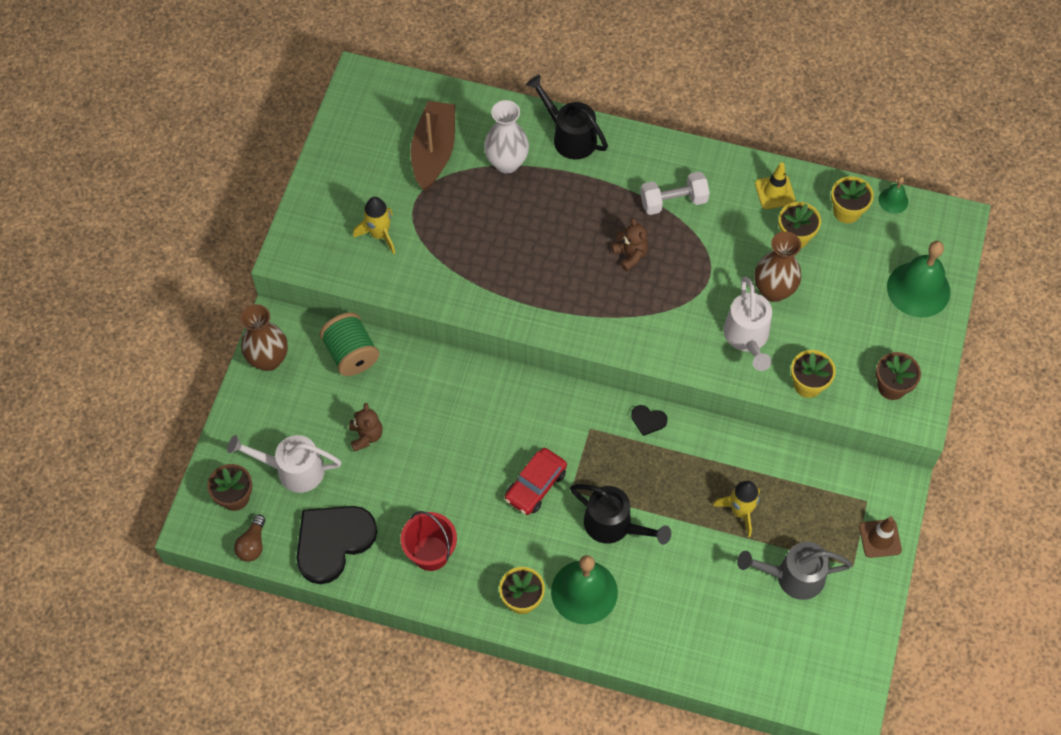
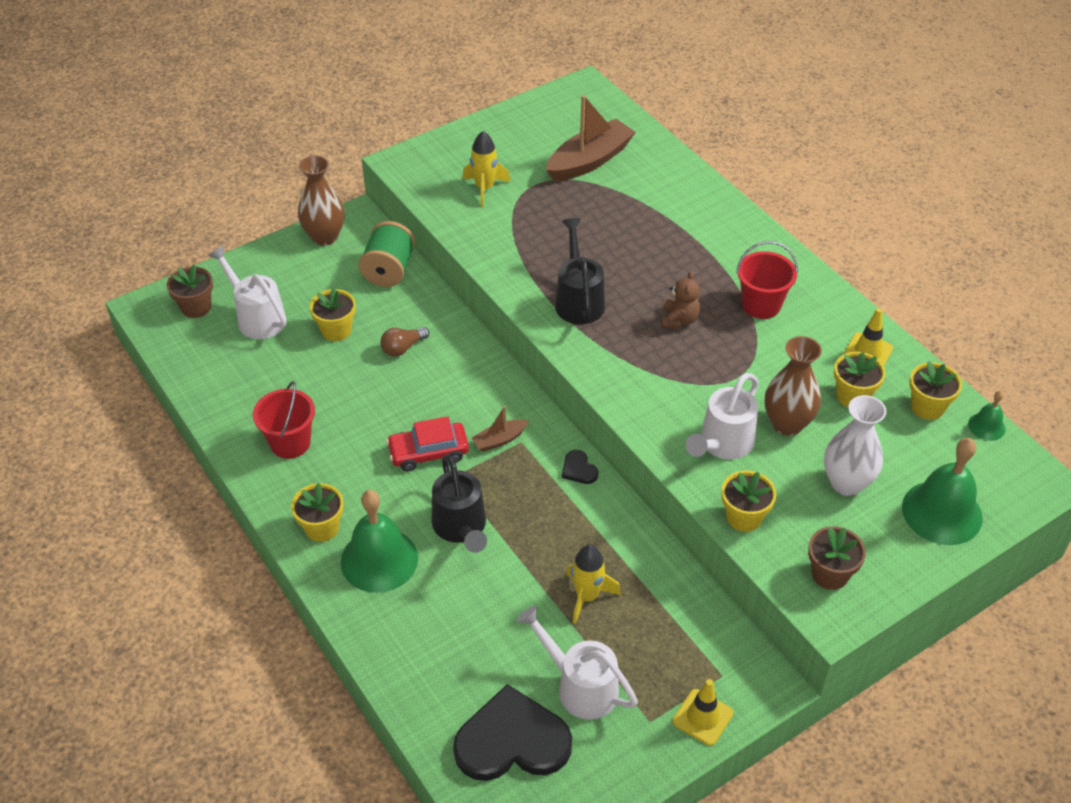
camera: 40 degrees right, 15 degrees down
(252, 544) = (170, 346): brown light bulb -> brown light bulb (403, 348)
(333, 542) = (228, 384): black heart -> black heart (512, 740)
(366, 436) = (336, 330): brown teddy bear -> yellow flower pot
(506, 163) = (641, 199): white vase -> white vase (846, 483)
(569, 136) = (716, 211): black watering can -> black watering can (578, 300)
(574, 438) = (499, 440): none -> brown boat
(673, 201) = (761, 305): white dumbbell -> red bucket
(792, 576) = (580, 686): grey watering can -> white watering can
(880, 538) = (702, 717): brown traffic cone -> yellow traffic cone

